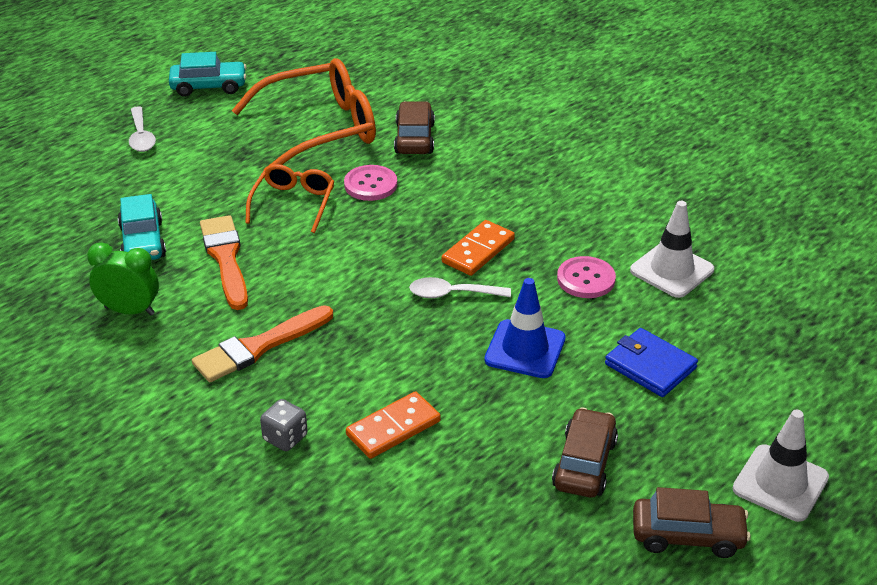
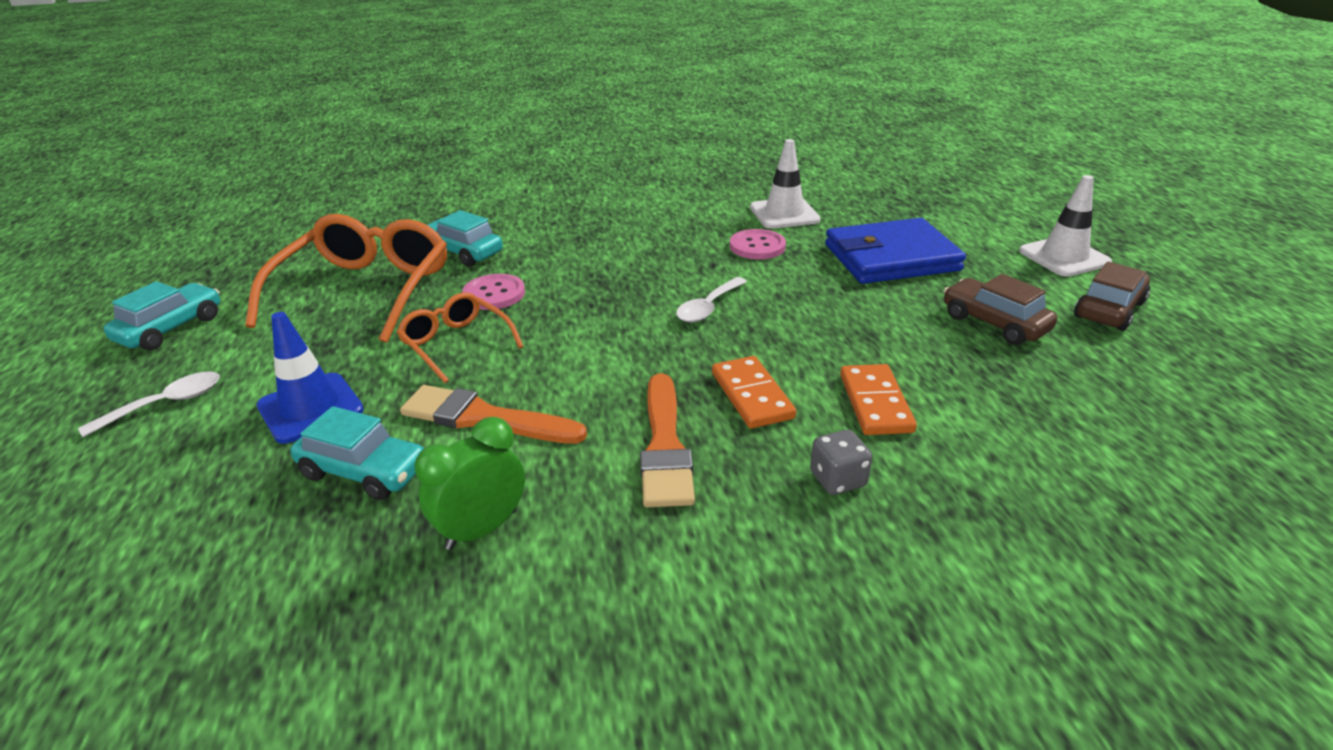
camera: 55 degrees left, 5 degrees down
(141, 136) = (166, 404): white spoon -> white spoon turned 60 degrees counterclockwise
(414, 138) = (463, 252): brown car -> turquoise car
(478, 251) = (663, 276): orange domino -> orange domino (751, 395)
(525, 349) = (821, 300): blue traffic cone -> blue traffic cone (310, 408)
(650, 366) = (891, 258): blue wallet -> blue wallet, size x1.63

